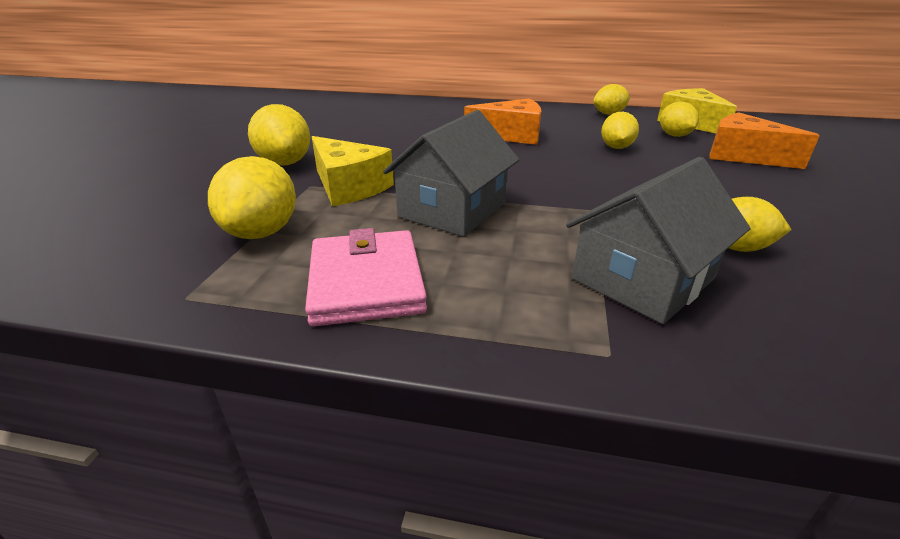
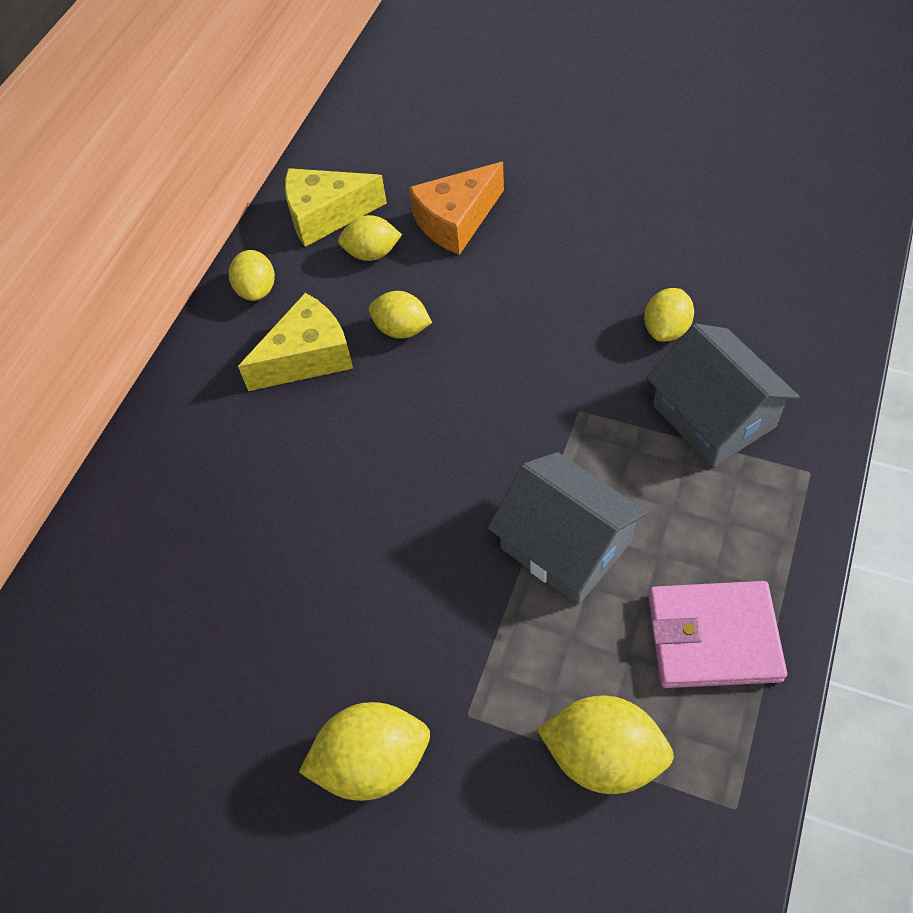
camera: 75 degrees left, 25 degrees up
(349, 187) = (482, 662): yellow cheese -> yellow cheese (307, 357)
(511, 135) = (322, 436): orange cheese -> none

